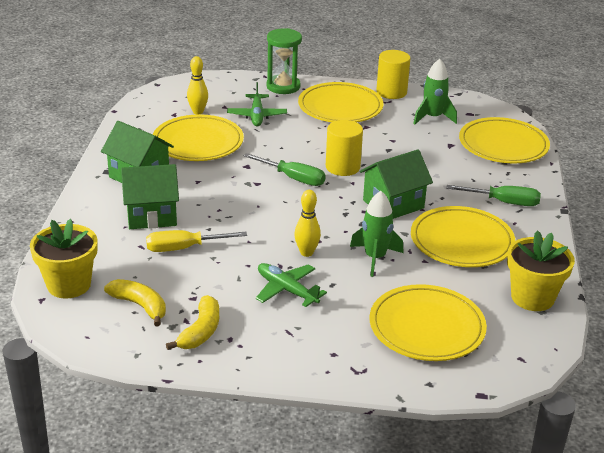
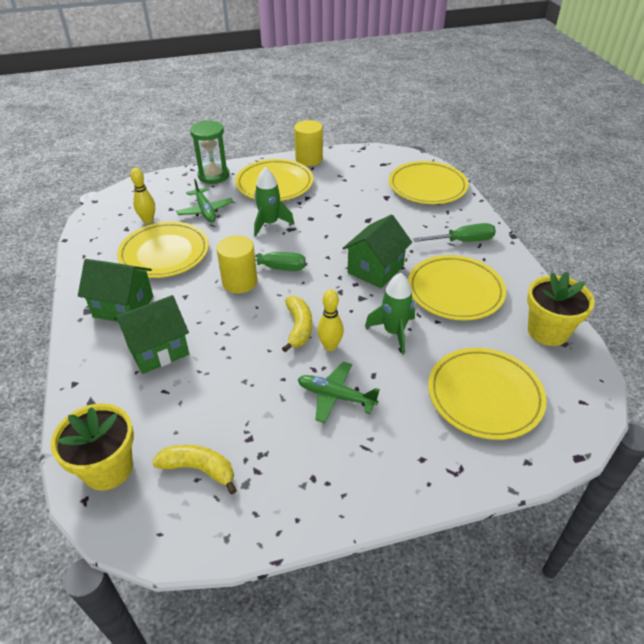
camera: 20 degrees left, 10 degrees up
(183, 248) = (209, 379): yellow screwdriver -> none
(201, 331) = (279, 480): yellow banana -> yellow banana (299, 327)
(342, 167) = (310, 243): yellow cylinder -> yellow cylinder (239, 282)
(432, 117) = (356, 175): green rocket -> green rocket (269, 223)

